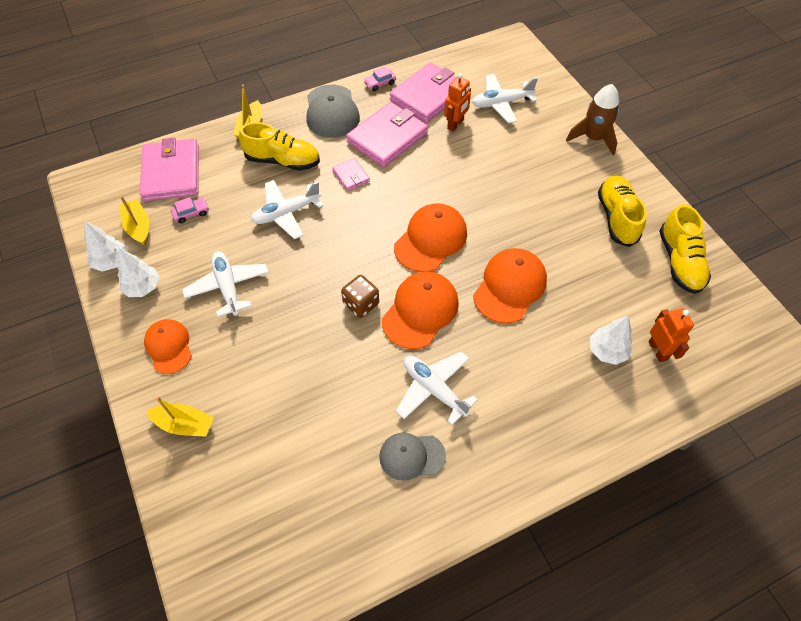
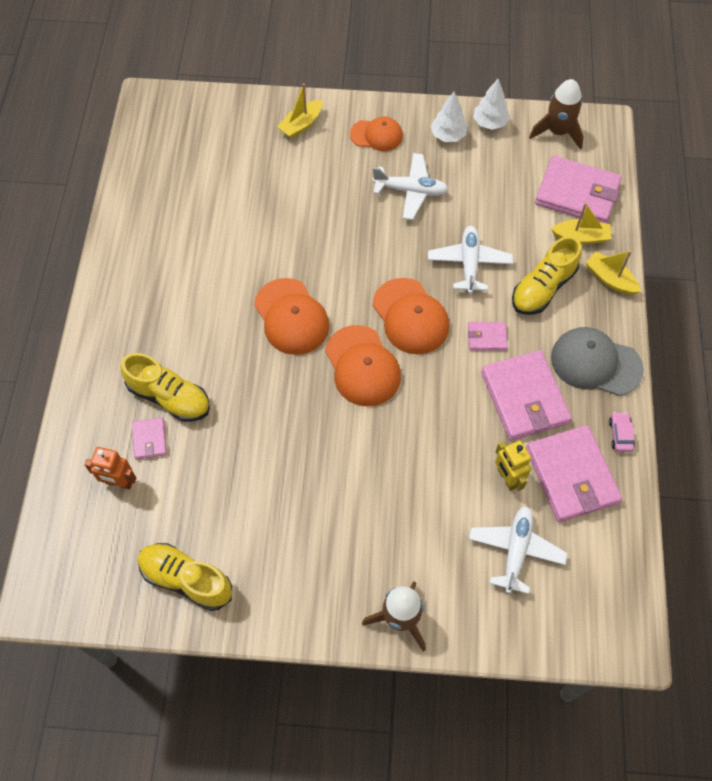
camera: 120 degrees right, 5 degrees up
(102, 209) = (557, 132): none -> brown rocket
(138, 227) = (520, 151): yellow boat -> yellow boat (580, 237)
(191, 213) = (514, 192): pink car -> none
(361, 304) = (329, 276): brown dice -> none
(411, 456) = (173, 247): grey cap -> none
(434, 389) = (214, 289): white plane -> none
(455, 124) = (507, 478): orange robot -> yellow robot
(510, 287) = (266, 402): orange cap -> orange cap (410, 316)
(607, 351) = (149, 439): white tree -> pink wallet
(616, 218) = (277, 558): yellow shoe -> yellow shoe (169, 397)

